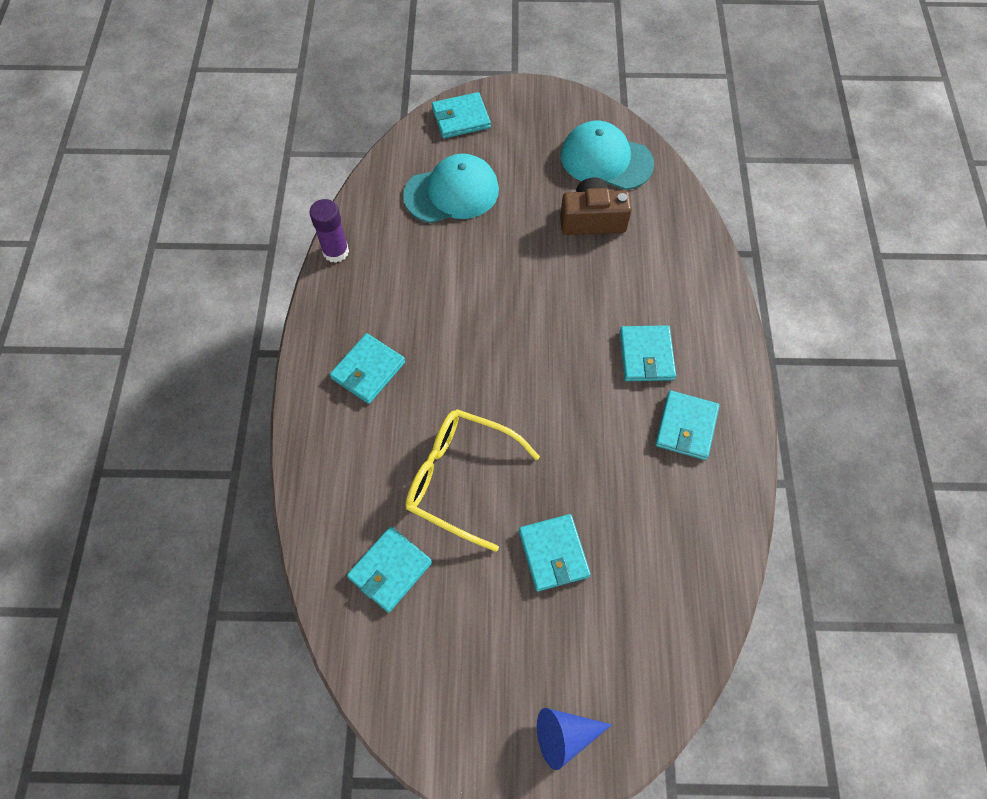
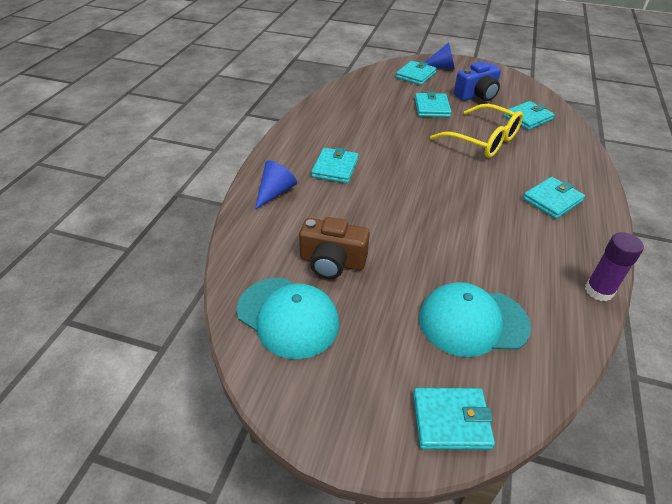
camera: 165 degrees left, 20 degrees down
(481, 627) = (477, 95): none -> blue camera
(686, 427) = (329, 134): turquoise wallet -> turquoise wallet (415, 75)
(695, 293) = (275, 192): none -> blue cone

